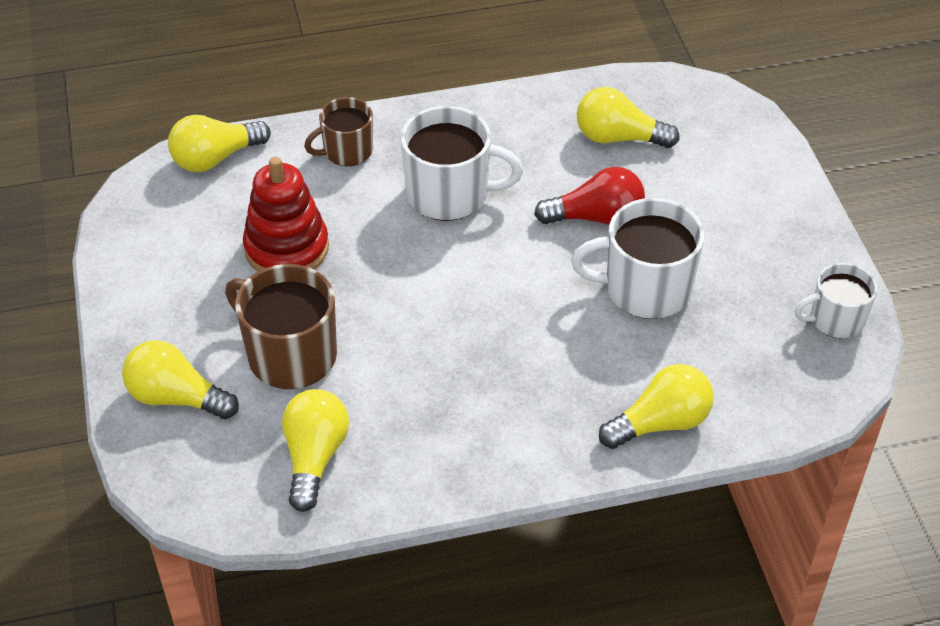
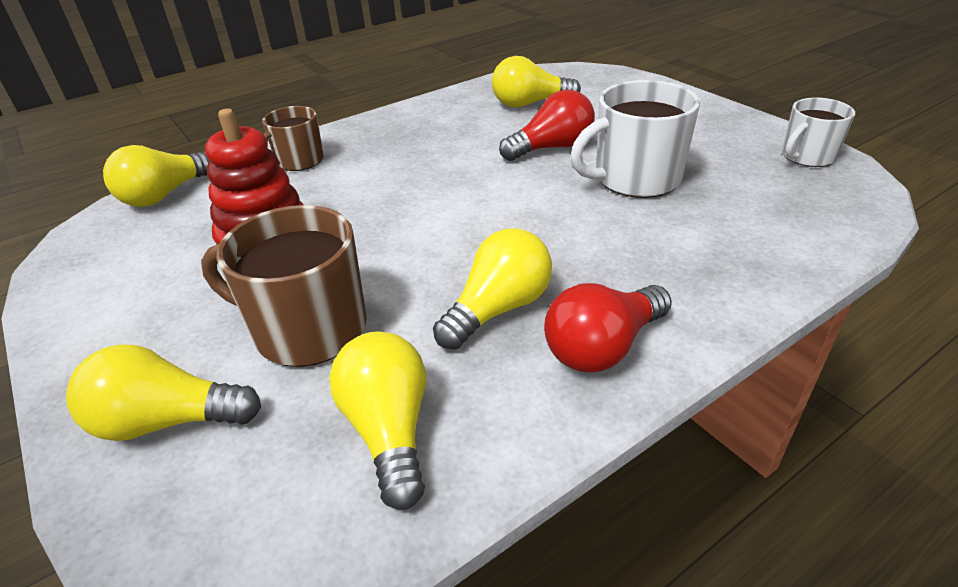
camera: 20 degrees left, 10 degrees down
(450, 194) = (412, 164): white mug -> none
(492, 450) = (602, 347): none -> red light bulb
(660, 423) = (749, 267): yellow light bulb -> yellow light bulb (498, 308)

